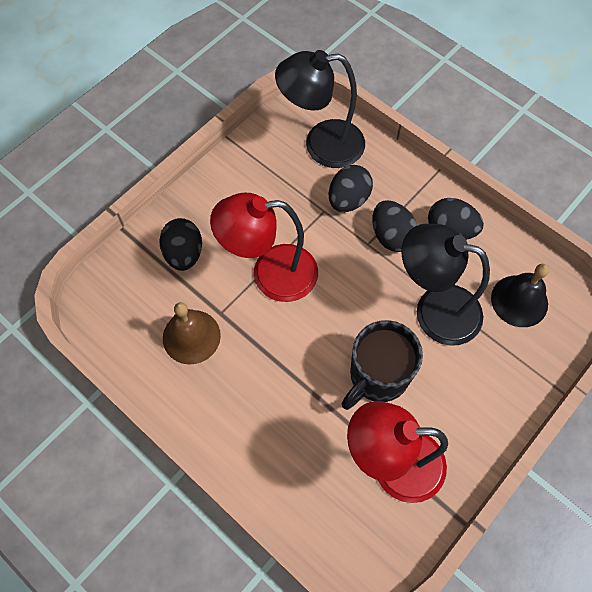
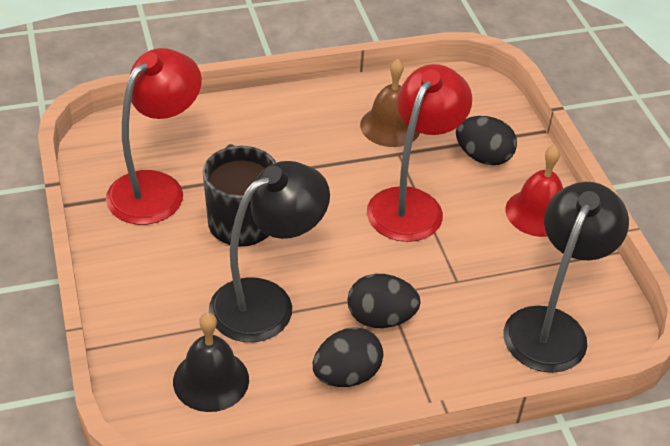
camera: 120 degrees right, 20 degrees down
(221, 194) = (537, 213): none -> red bell
(348, 199) = (456, 308): black egg -> none

